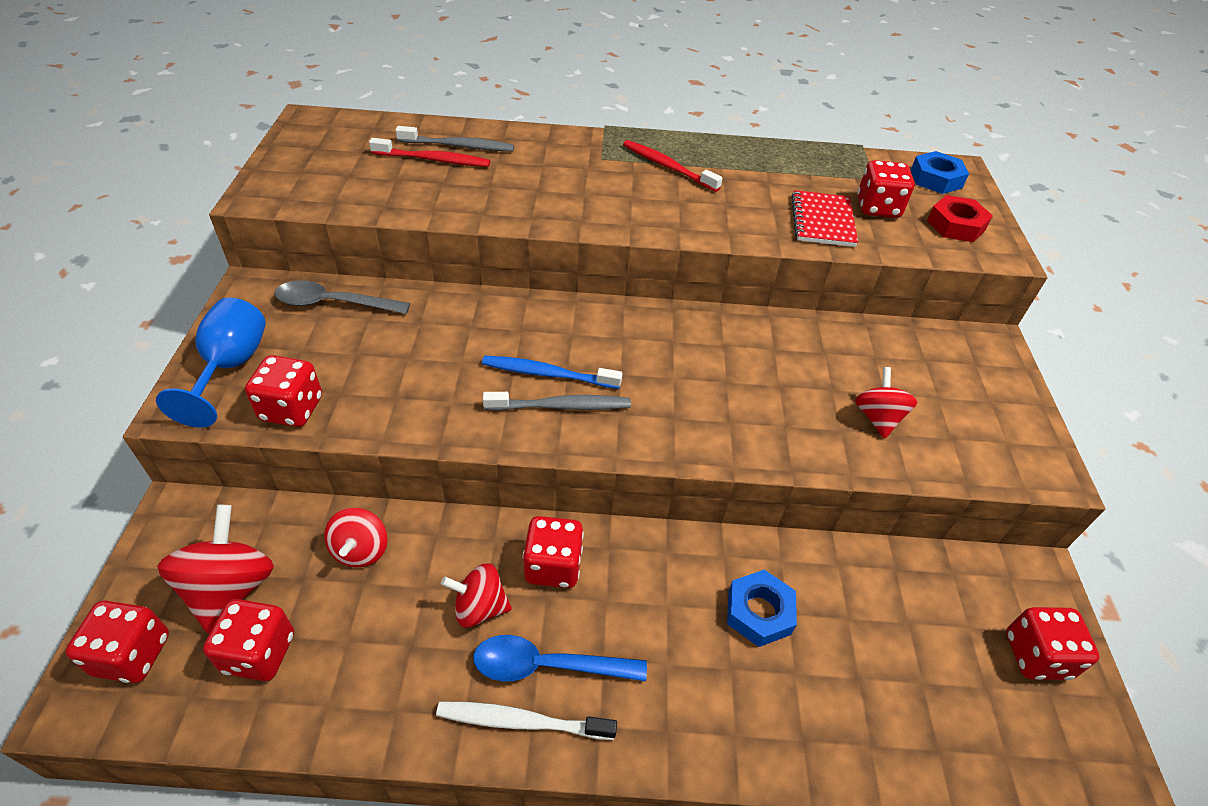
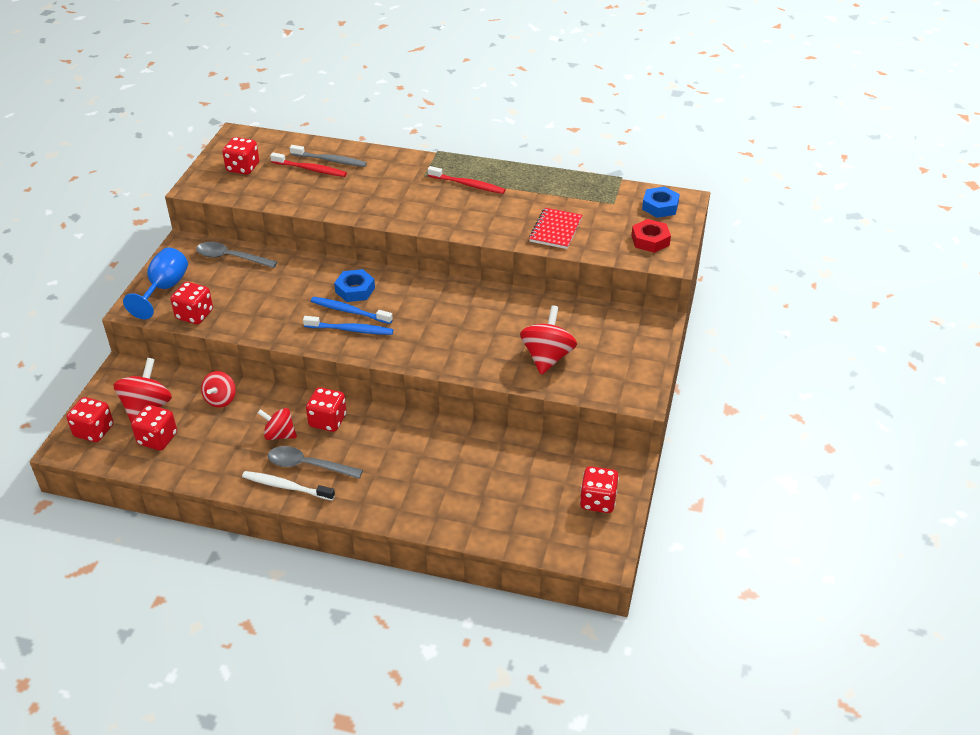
camera: 15 degrees right, 5 degrees down
(547, 666) = (308, 465): blue spoon -> grey spoon
(560, 406) = (350, 330): grey toothbrush -> blue toothbrush
(668, 167) = (467, 185): red toothbrush -> red toothbrush turned 150 degrees clockwise
(759, 612) = (440, 458): blue nut -> blue nut (355, 290)
(877, 208) = (601, 224): red dice -> red dice (243, 168)
(877, 418) = (547, 357): red spinning top -> red spinning top, size x1.55

